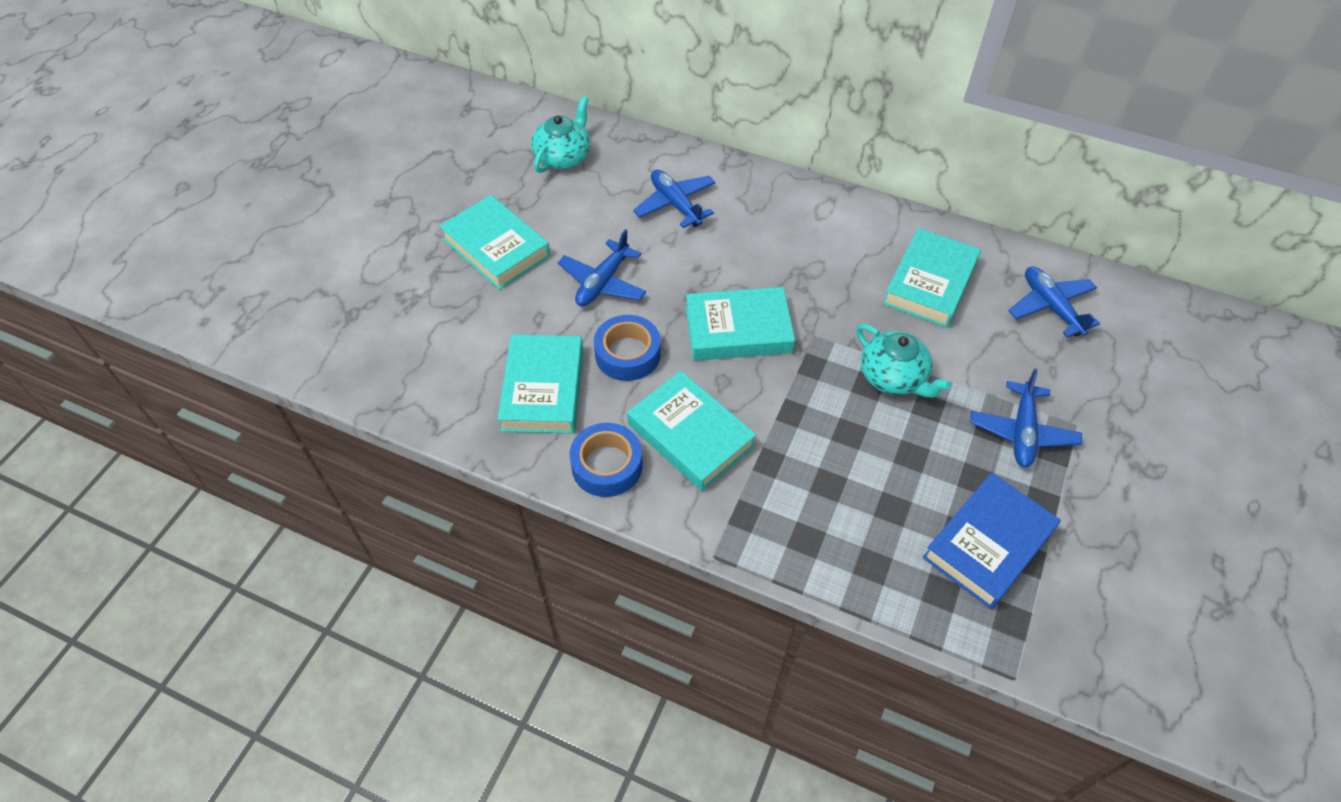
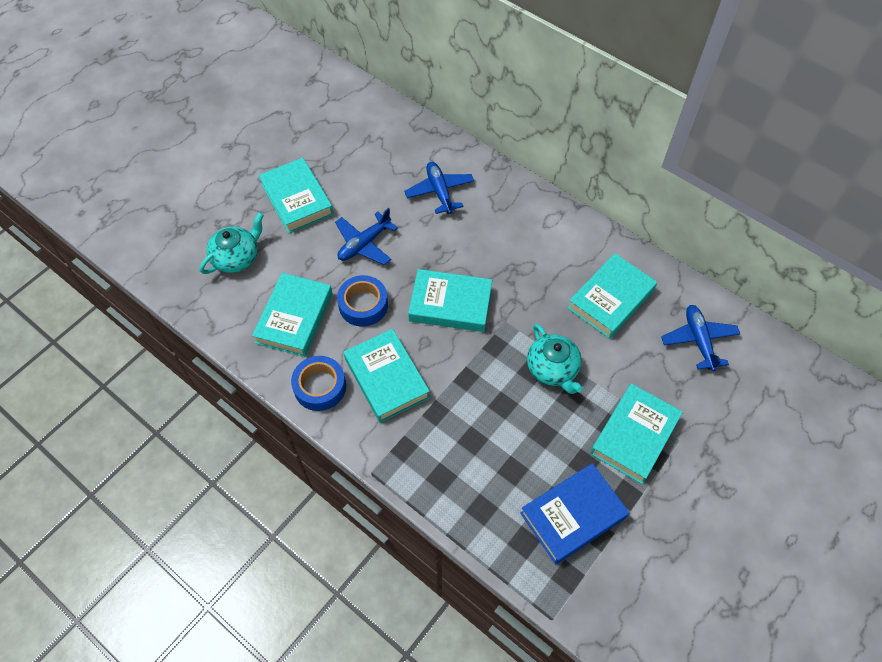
camera: 15 degrees right, 5 degrees up
(563, 156) = (369, 134): turquoise teapot -> turquoise teapot (237, 257)
(1022, 432) = (634, 435): blue plane -> turquoise book

